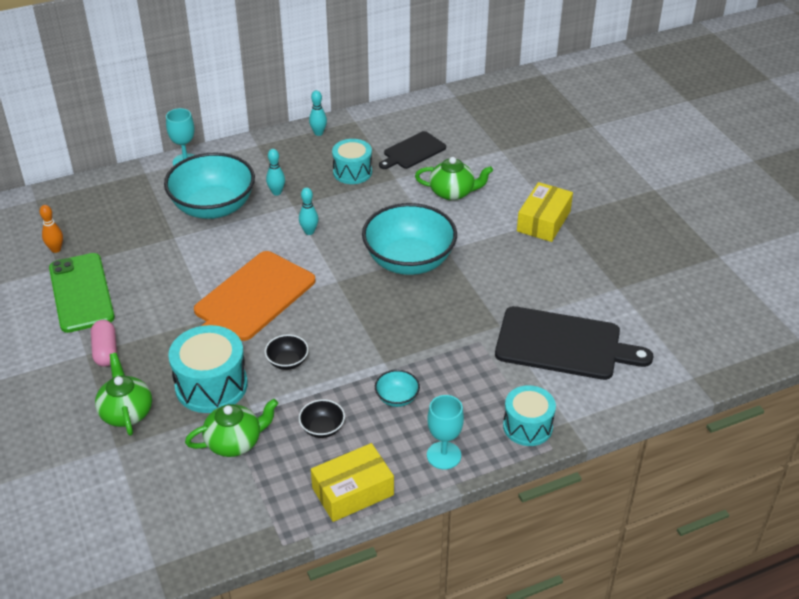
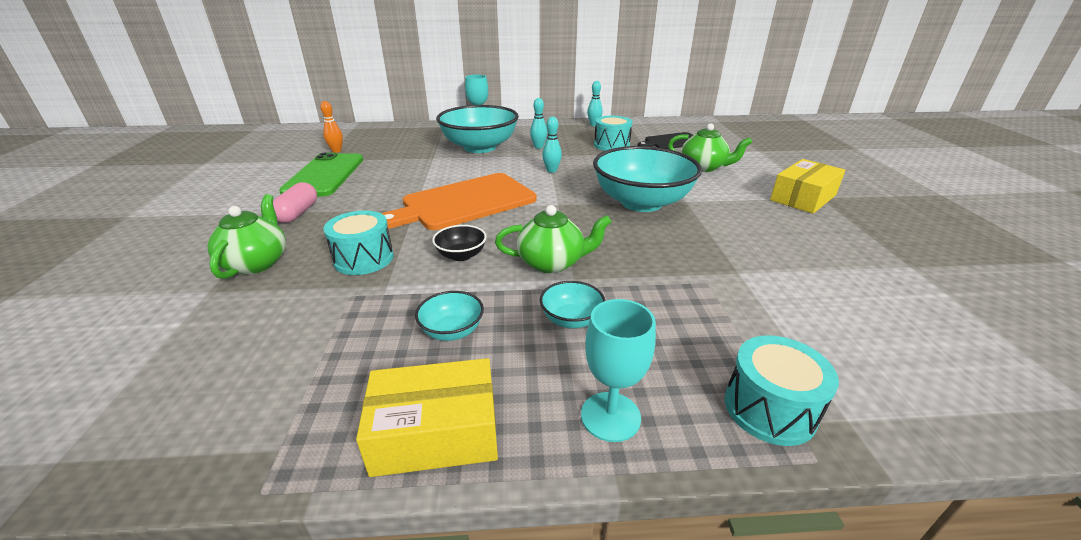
camera: 20 degrees right, 10 degrees down
(211, 385) = (364, 259): turquoise drum -> turquoise drum, size x0.67
(234, 442) = (334, 319): green teapot -> green teapot (552, 263)
(322, 428) = (452, 331): black bowl -> turquoise bowl
(564, 344) = (834, 310): black cutting board -> none

